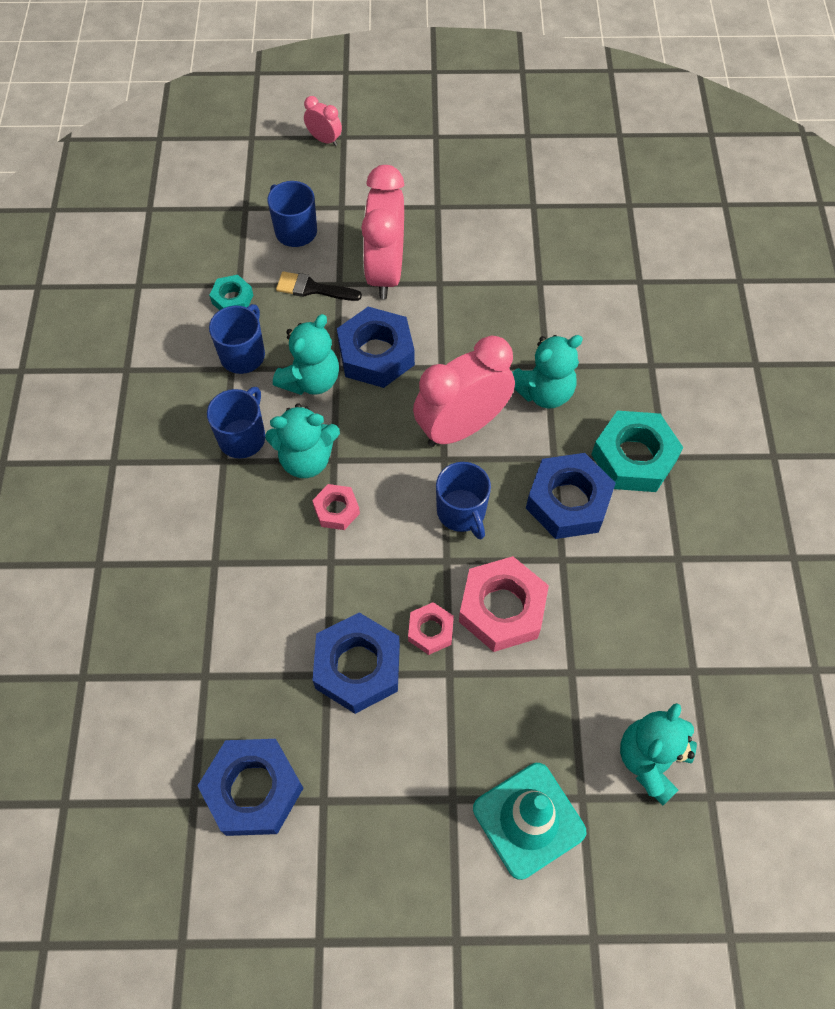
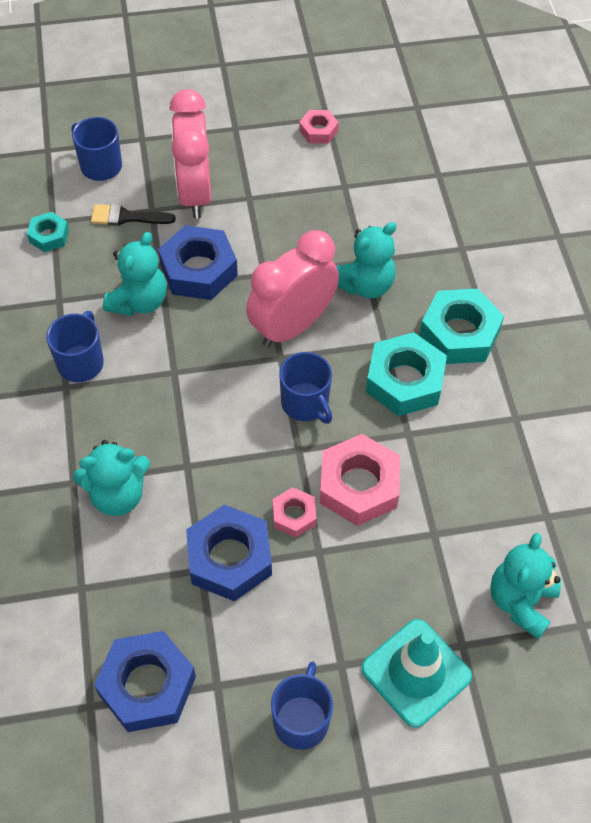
camera: 10 degrees left, 5 degrees down
(243, 354) = (68, 286): blue mug -> blue mug (301, 720)
(306, 459) = (147, 374): turquoise teddy bear -> turquoise teddy bear (117, 495)
(324, 140) = (115, 78): pink clock -> none
(336, 510) = (184, 417): pink nut -> pink nut (318, 131)
(568, 501) = (404, 381): blue nut -> turquoise nut

